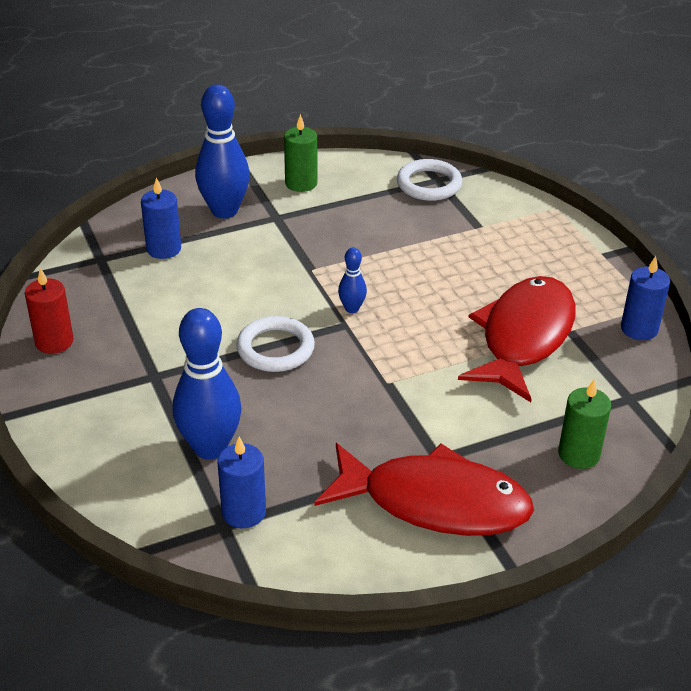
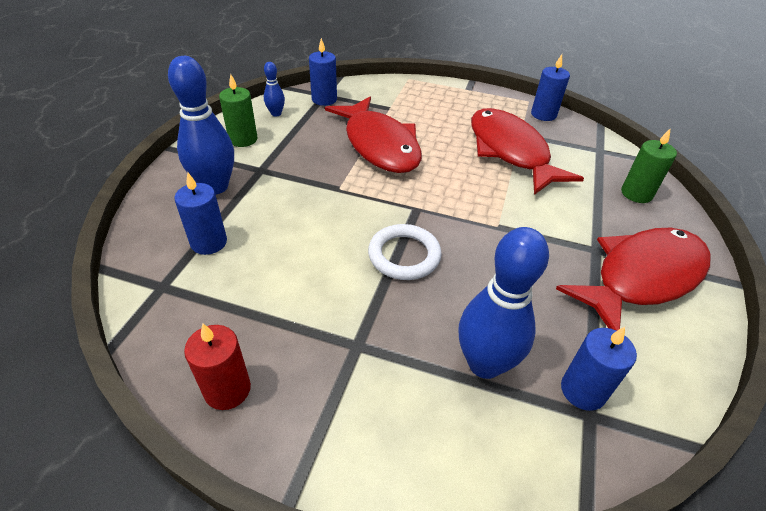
camera: 50 degrees left, 5 degrees up
(352, 308) = (404, 196): blue bowling pin -> blue bowling pin (276, 113)
(406, 255) = (379, 145): none -> red fish
(429, 184) = (324, 99): white ring -> blue candle

